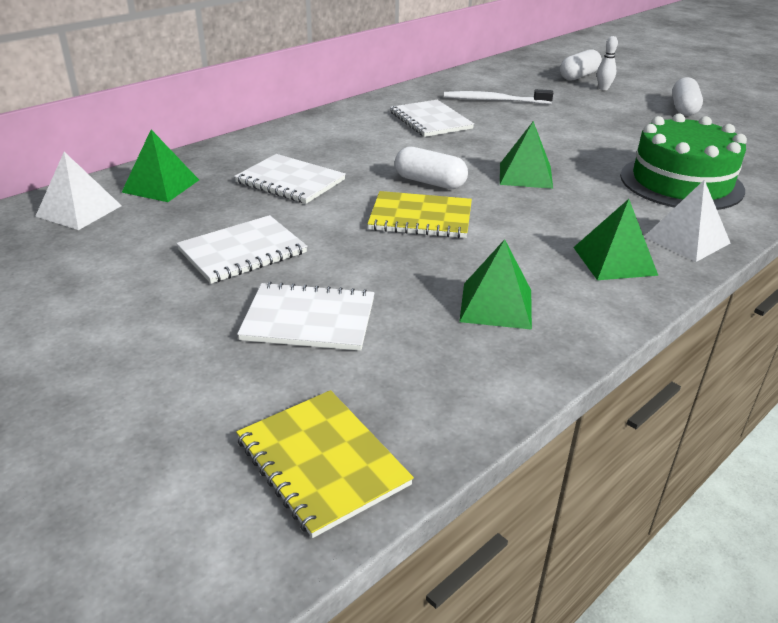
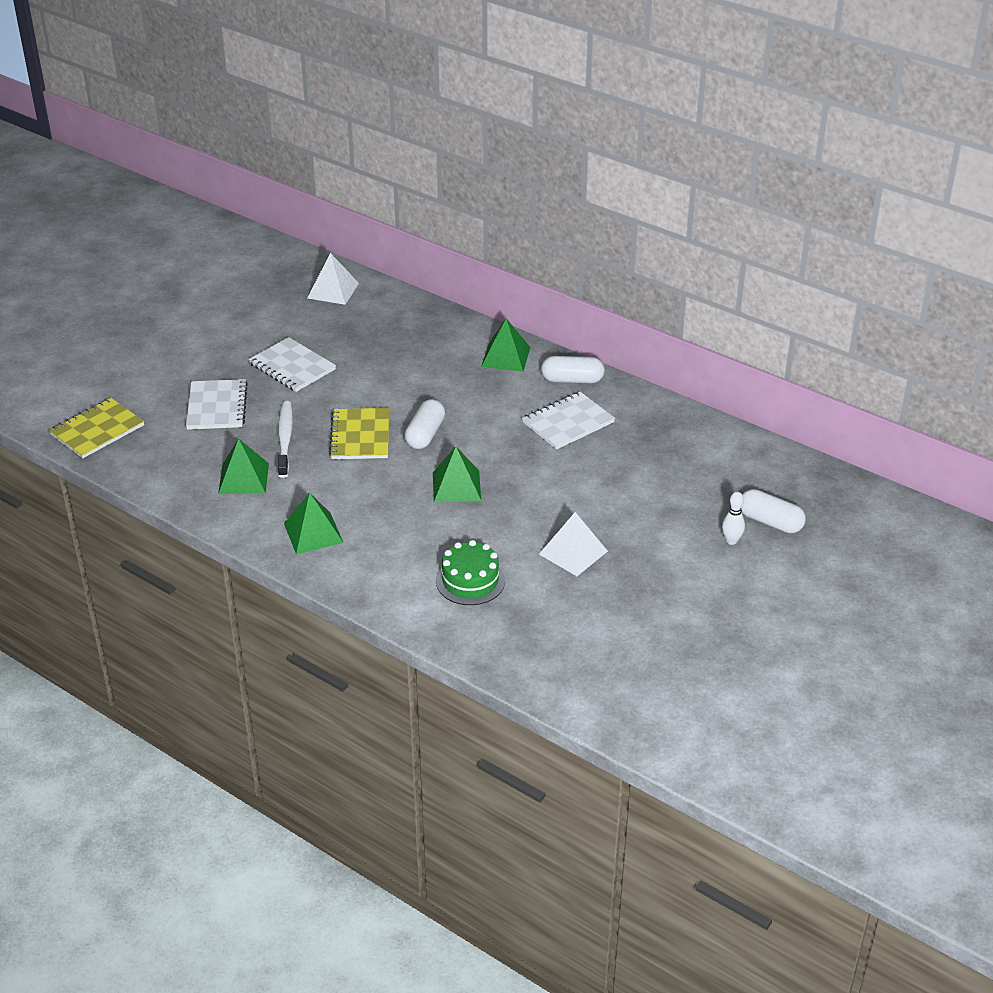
camera: 80 degrees right, 5 degrees up
(161, 186) = (380, 312): green pyramid -> green pyramid (505, 356)
(290, 181) = (405, 366): white notebook -> none
(494, 100) = (647, 459): white toothbrush -> white toothbrush (285, 439)
(681, 183) = (470, 581): green cake -> green cake, size x0.61
(683, 108) = (688, 602): white capsule -> white capsule (572, 380)
(686, 240) = (356, 574): white pyramid -> white pyramid (573, 552)

